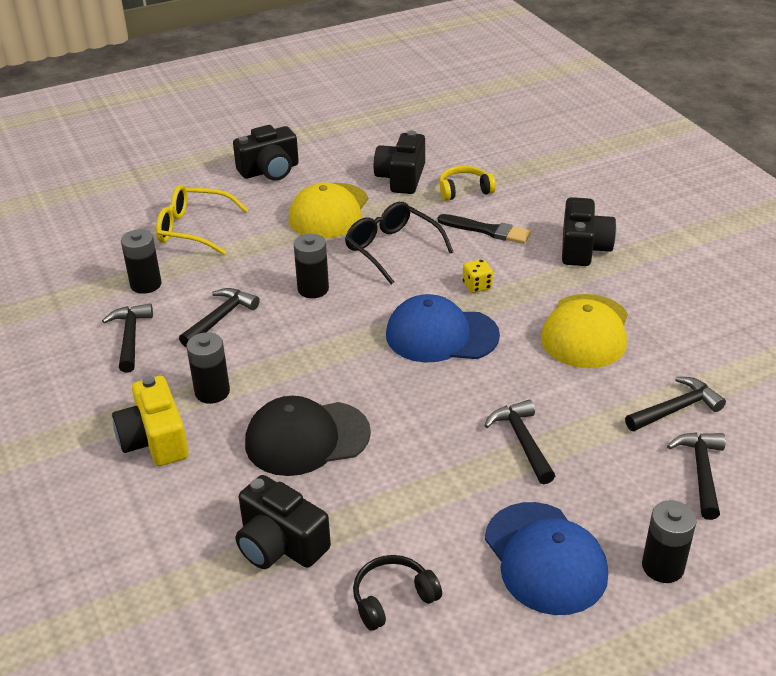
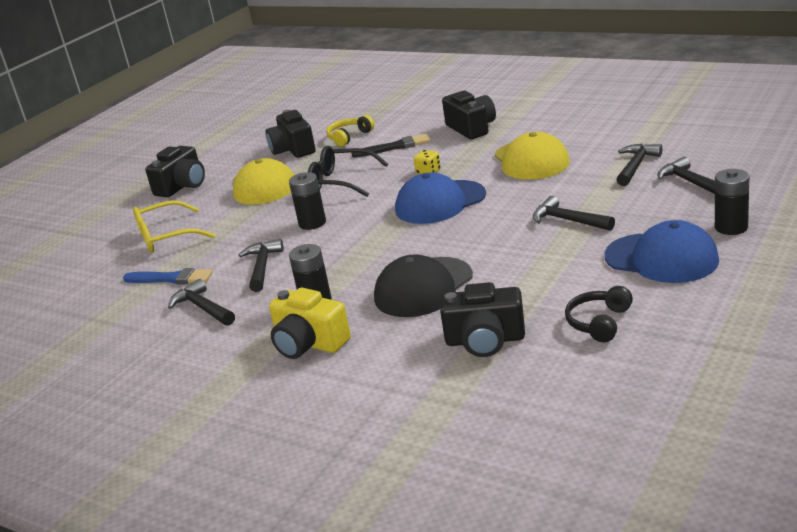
camera: 30 degrees left, 10 degrees down
(146, 284) = (171, 279): black battery -> blue brush

